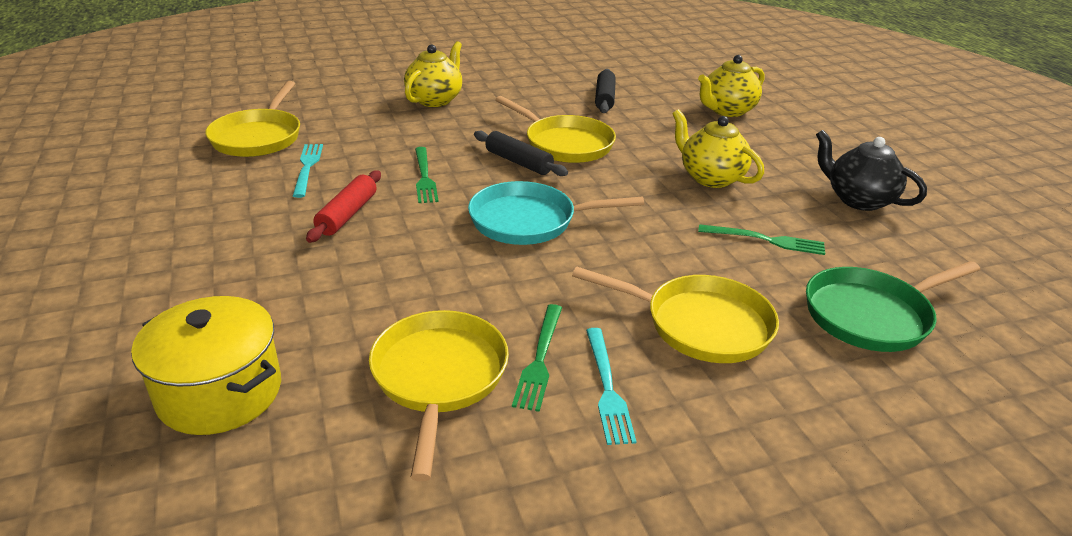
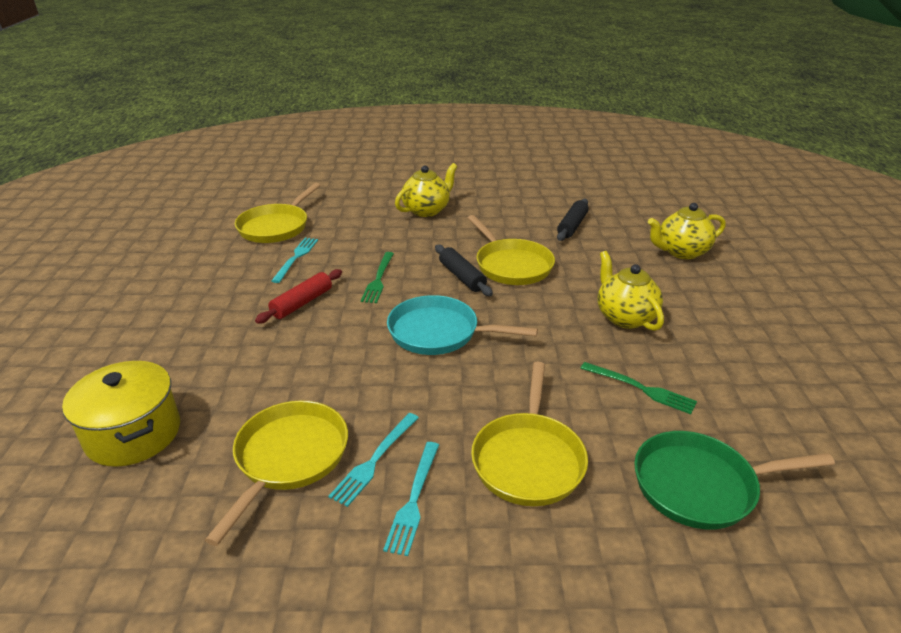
camera: 20 degrees right, 0 degrees up
(539, 359) = (375, 460): green fork -> turquoise fork
(699, 324) = (528, 459): yellow pan -> yellow pan turned 60 degrees clockwise
(858, 200) = (761, 363): black teapot -> none

